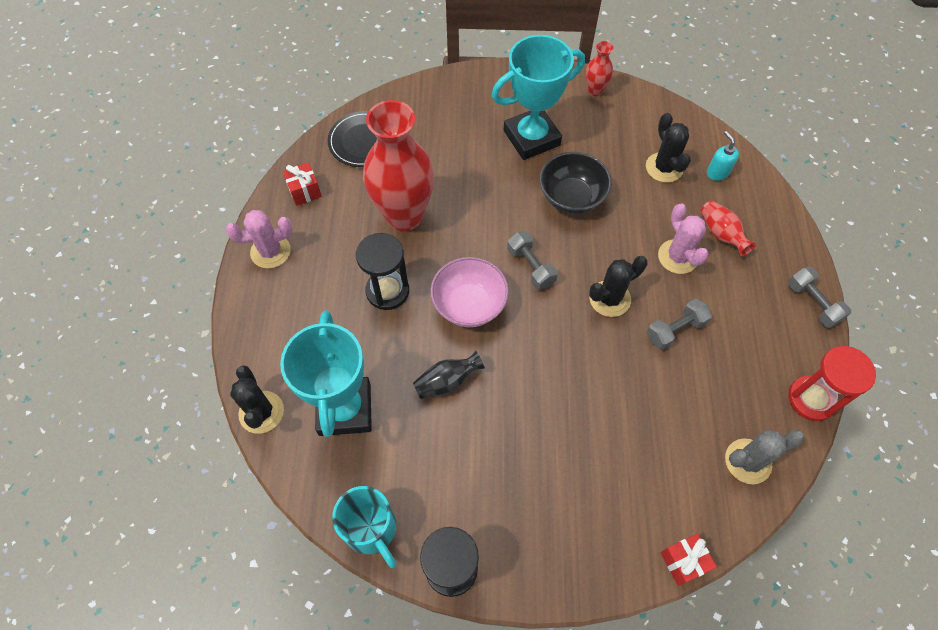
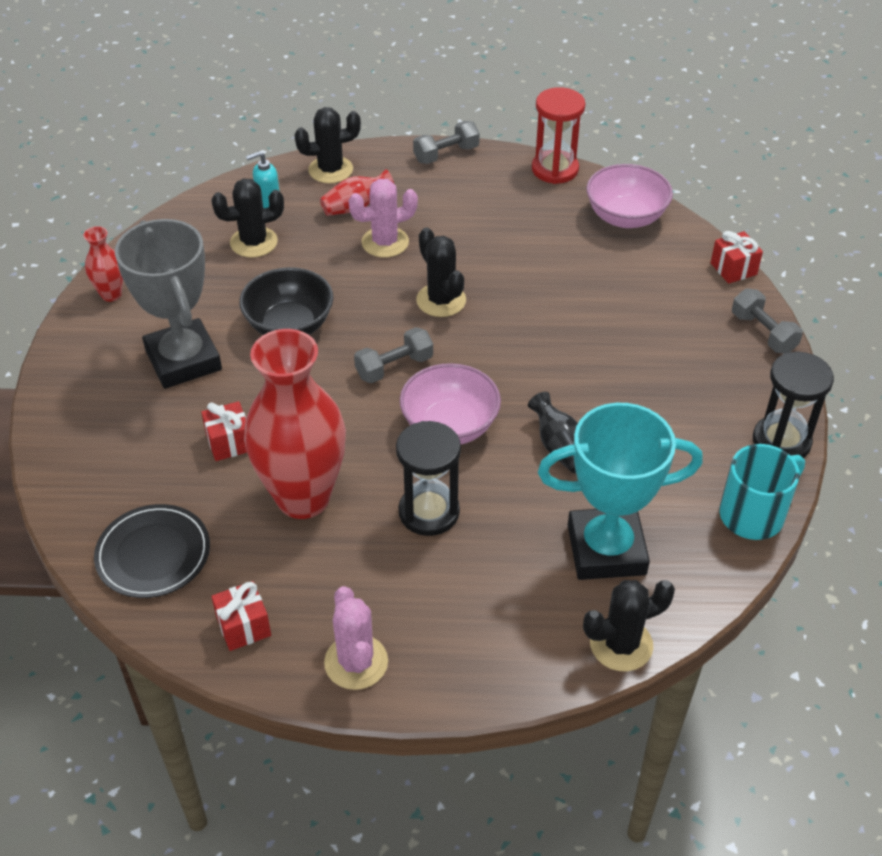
camera: 90 degrees left, 15 degrees down
(454, 171) = (229, 442): none -> red gift
(531, 138) = (183, 360): turquoise trophy -> grey trophy
(675, 330) = (481, 252): grey dumbbell -> grey dumbbell (763, 333)
(748, 461) = (625, 217): grey cactus -> pink bowl
(768, 214) = (330, 170): none -> black cactus

